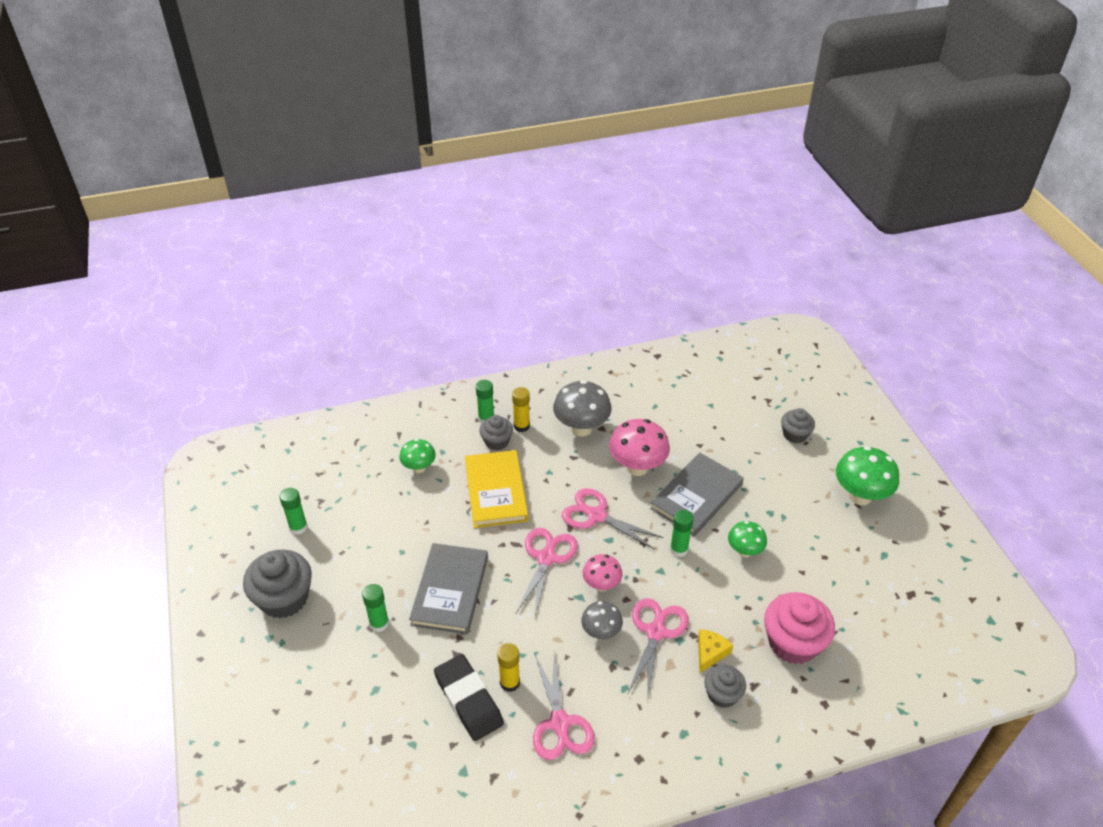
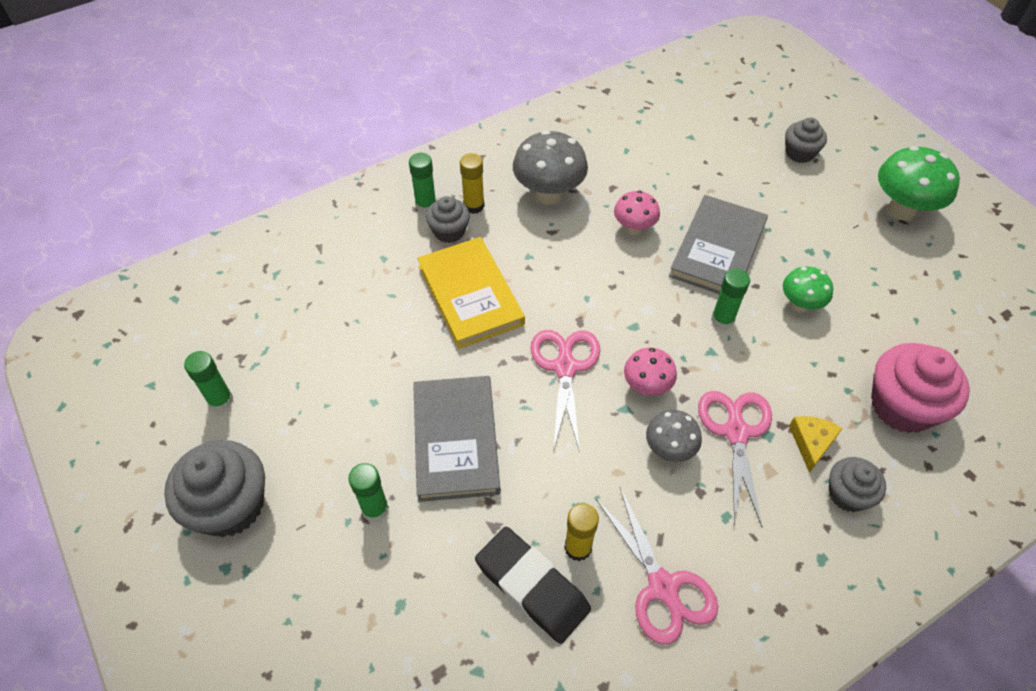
camera: 15 degrees left, 10 degrees up
(419, 468) = (360, 285): green mushroom -> none
(597, 516) = (608, 299): pink scissors -> none
(637, 467) = (634, 228): pink mushroom -> pink mushroom, size x0.60

